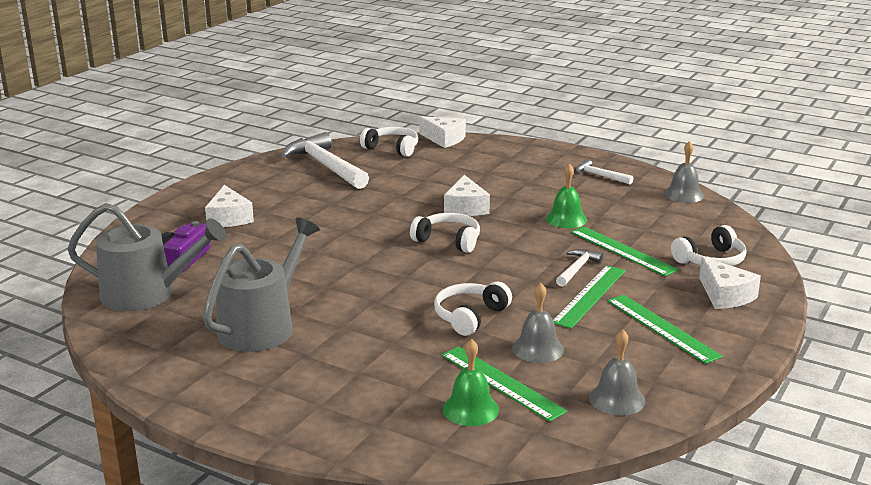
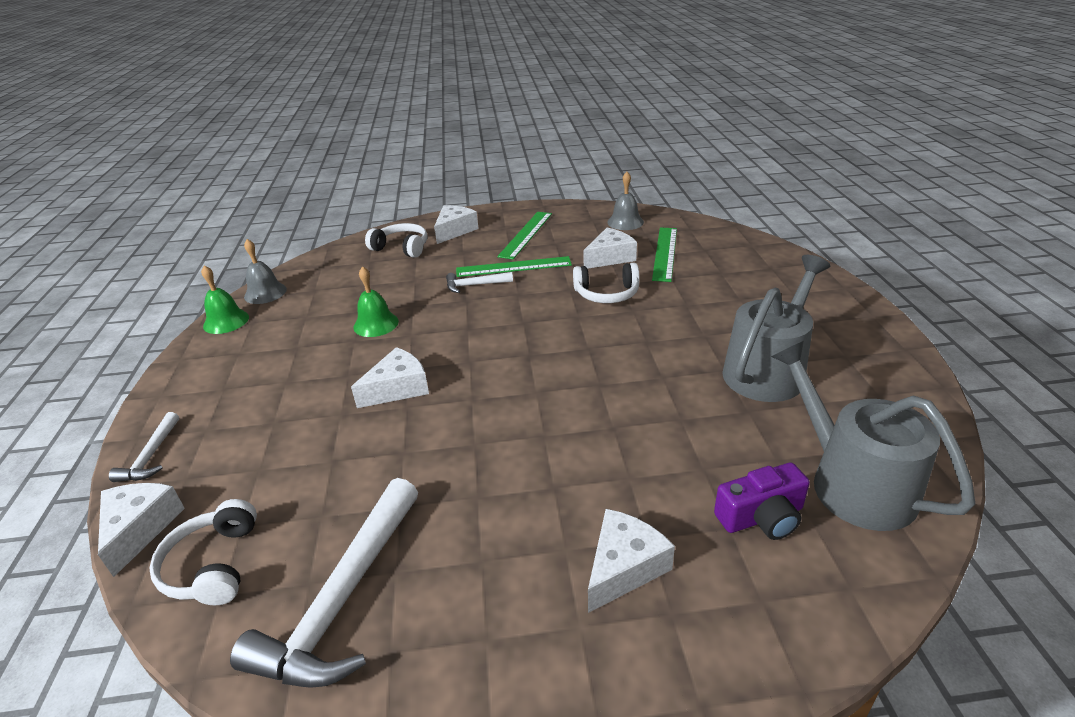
camera: 125 degrees left, 10 degrees up
(262, 326) = (767, 370): grey watering can -> grey watering can turned 135 degrees clockwise
(448, 241) = (490, 361): white headphones -> none
(470, 409) = (705, 250): green bell -> green bell (226, 321)
(537, 349) = (610, 257): grey bell -> white cheese
(600, 176) = (238, 347): white hammer -> white hammer (151, 456)
(622, 251) = (419, 280): green ruler -> none

